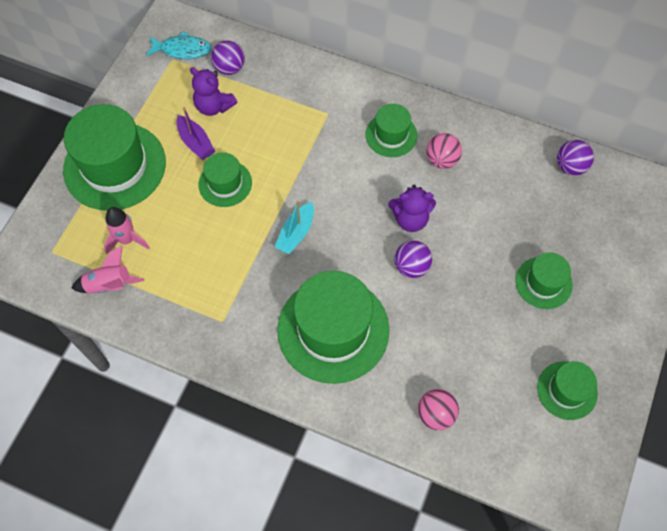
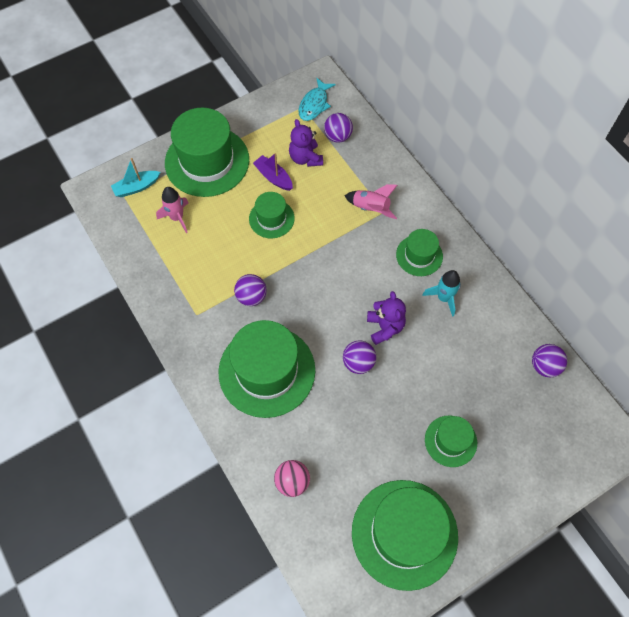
camera: 35 degrees right, 0 degrees up
(109, 285) = (143, 242): pink rocket -> pink rocket (371, 208)
(182, 50) = (314, 104): turquoise fish -> turquoise fish turned 75 degrees clockwise
(196, 143) = (273, 177): purple boat -> purple boat turned 135 degrees clockwise
(263, 270) = (251, 297): none -> purple ball
(296, 233) = (293, 285): turquoise boat -> turquoise boat (136, 187)
(410, 219) = (385, 327): purple teddy bear -> purple teddy bear turned 135 degrees counterclockwise
(442, 160) = (444, 298): pink ball -> turquoise rocket
(567, 390) = (404, 534): green hat -> green hat, size x1.92

